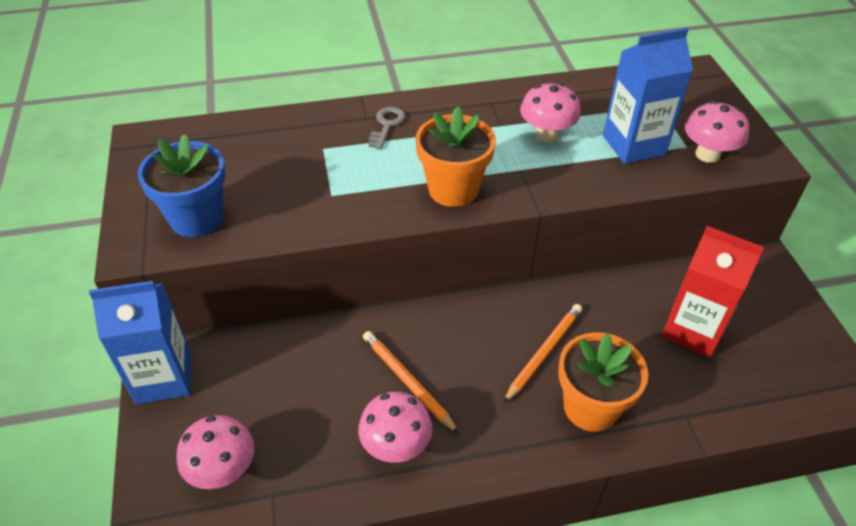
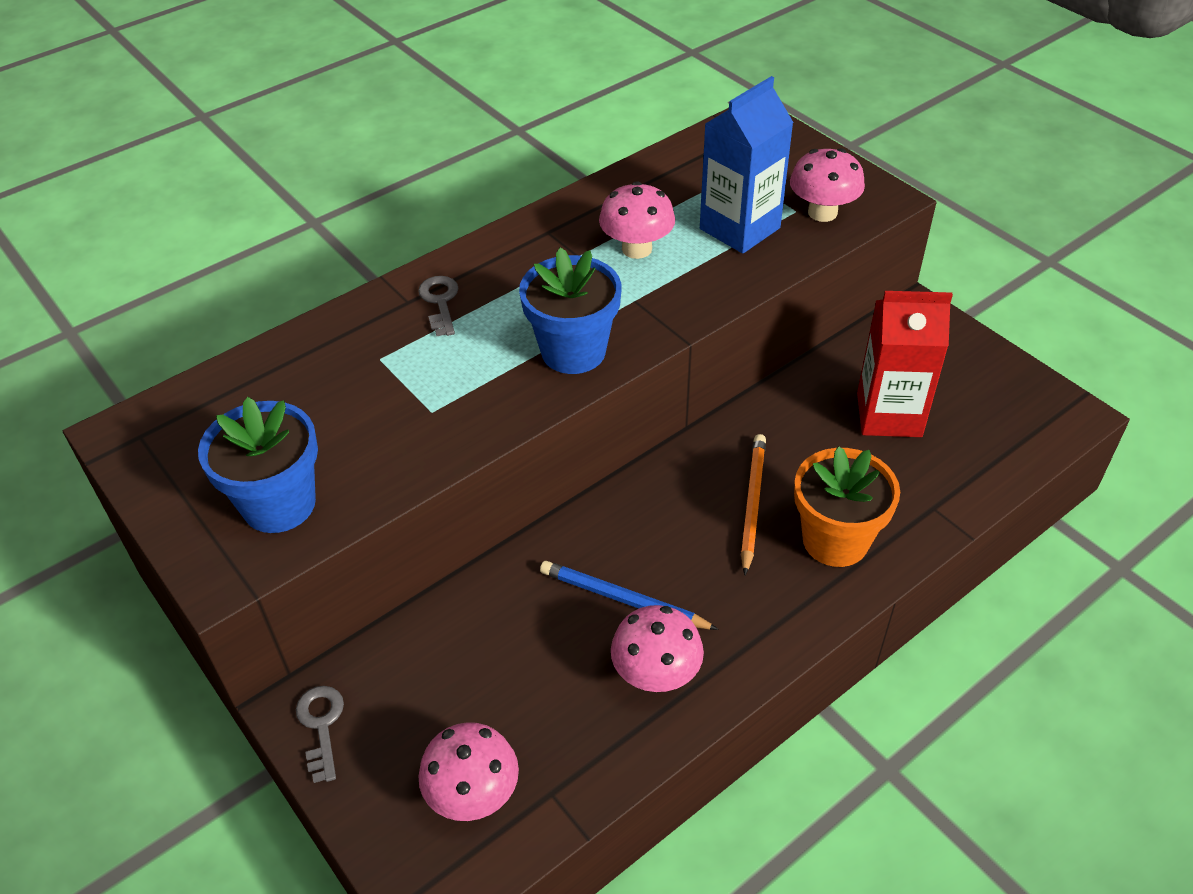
camera: 25 degrees left, 0 degrees up
(163, 378) = (321, 726): blue carton -> grey key
(407, 382) = (623, 599): orange pencil -> blue pencil
(453, 189) = (573, 351): orange flower pot -> blue flower pot

